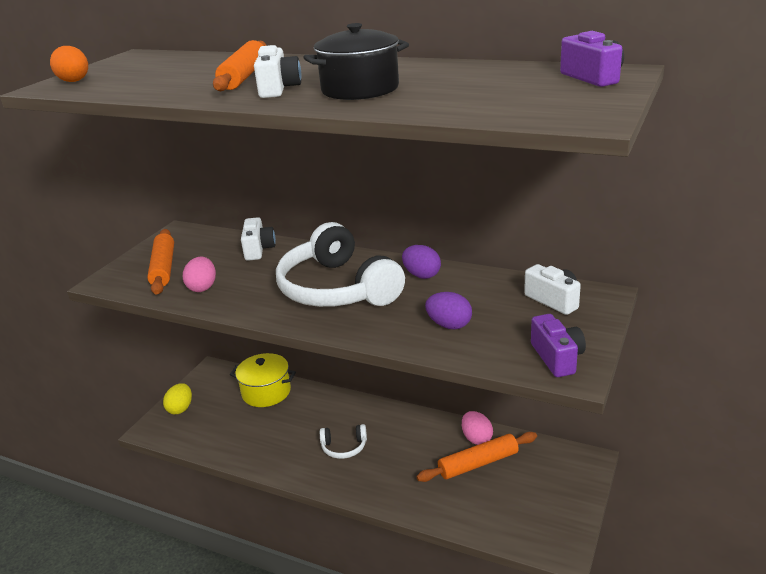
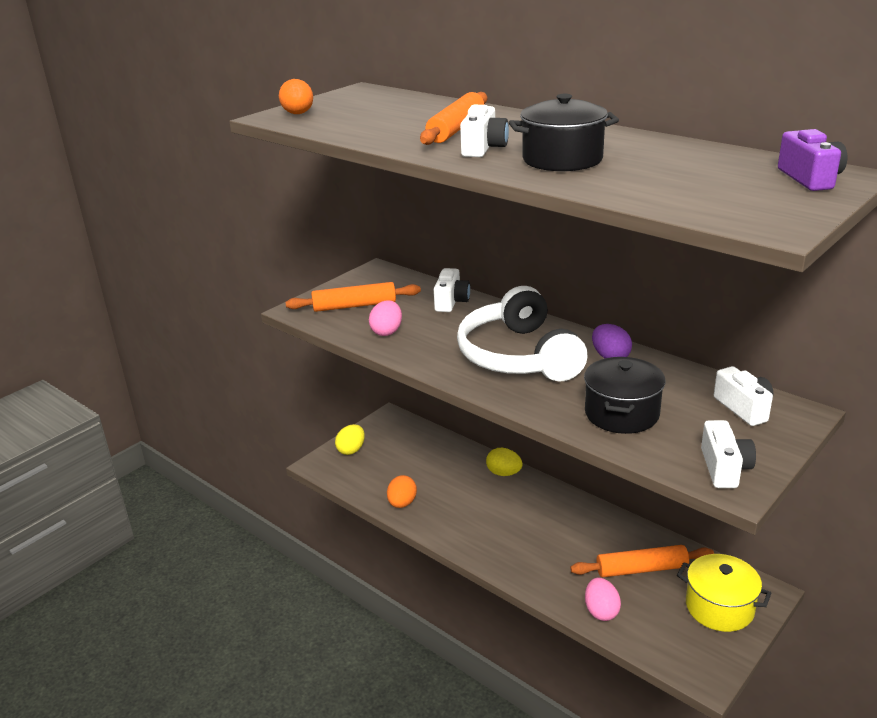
camera: 15 degrees right, 0 degrees up
(163, 268) = (354, 305): orange rolling pin -> orange rolling pin turned 75 degrees clockwise
(242, 450) = (402, 503): none -> orange egg
(266, 392) = (439, 450): yellow pot -> yellow pot (719, 607)
(332, 401) = (504, 473): none -> yellow egg
(344, 447) = (504, 522): white headphones -> none
(449, 325) = (621, 414): purple egg -> black pot
(476, 438) = (647, 543): pink egg -> pink egg (601, 611)
(557, 358) = (724, 468): purple camera -> white camera

